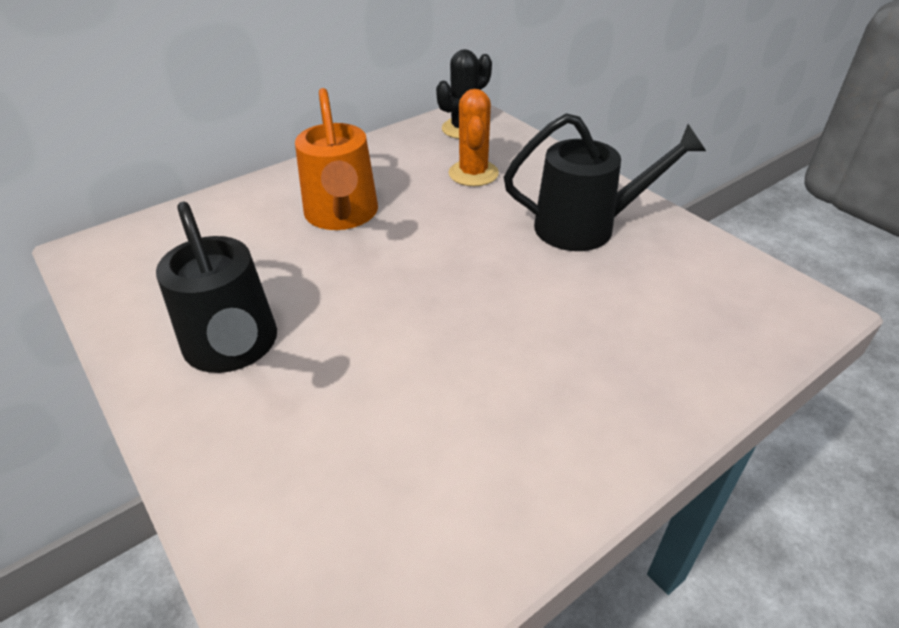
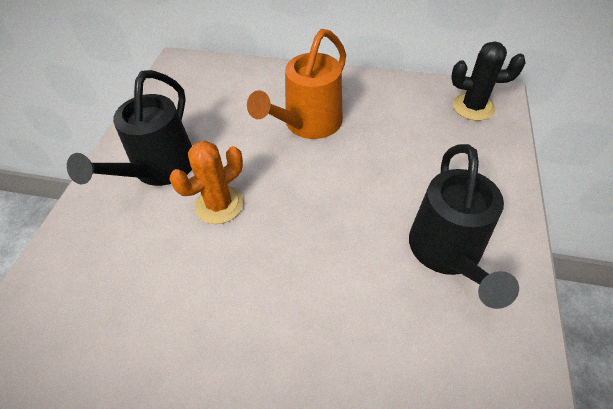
camera: 50 degrees right, 10 degrees up
(473, 173) = (428, 149): orange cactus -> orange cactus (219, 205)
(587, 227) = (448, 254): black watering can -> black watering can turned 45 degrees clockwise

